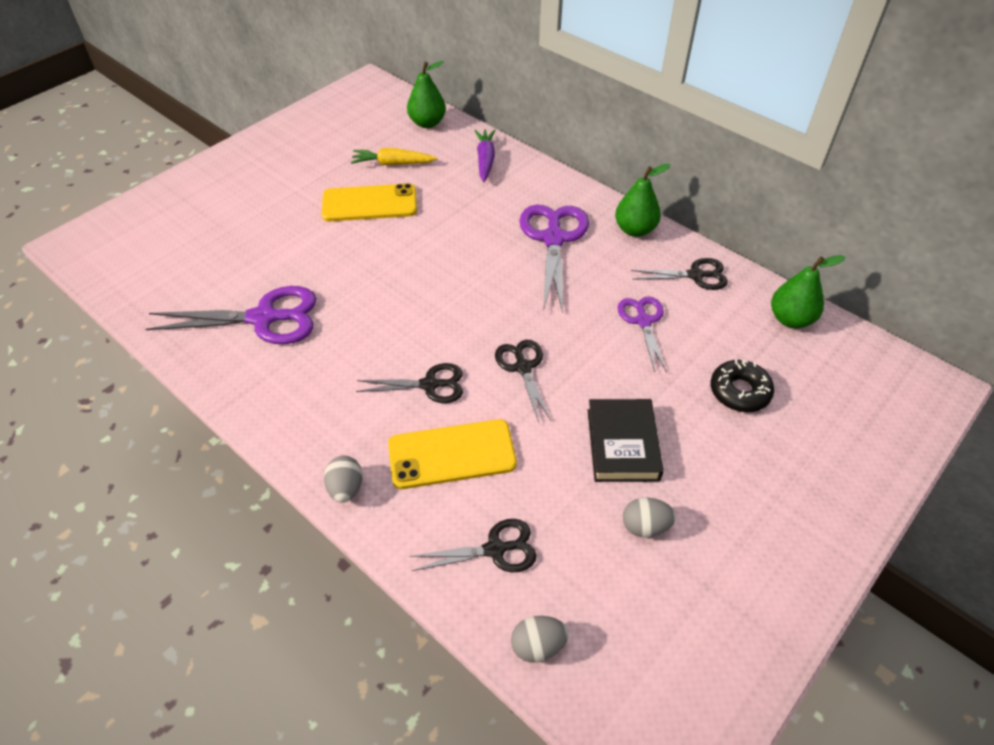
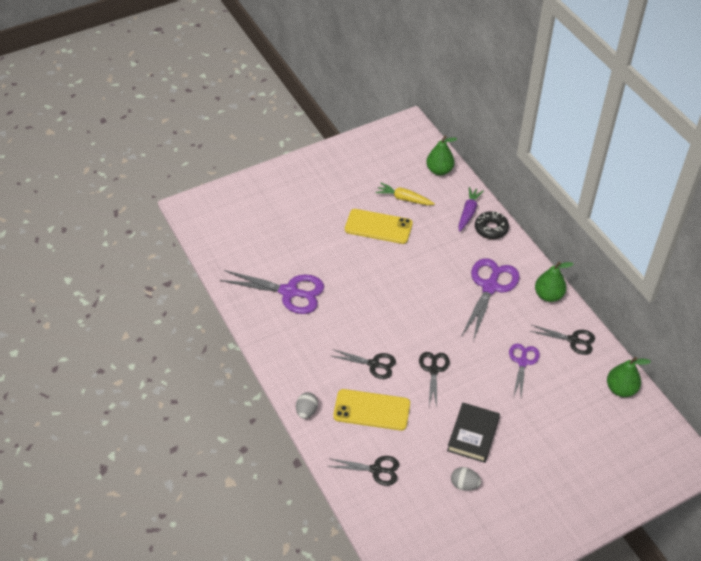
camera: 20 degrees right, 0 degrees up
(538, 646) = (379, 525): grey egg -> none
(739, 391) = (561, 425): black donut -> black donut (491, 229)

